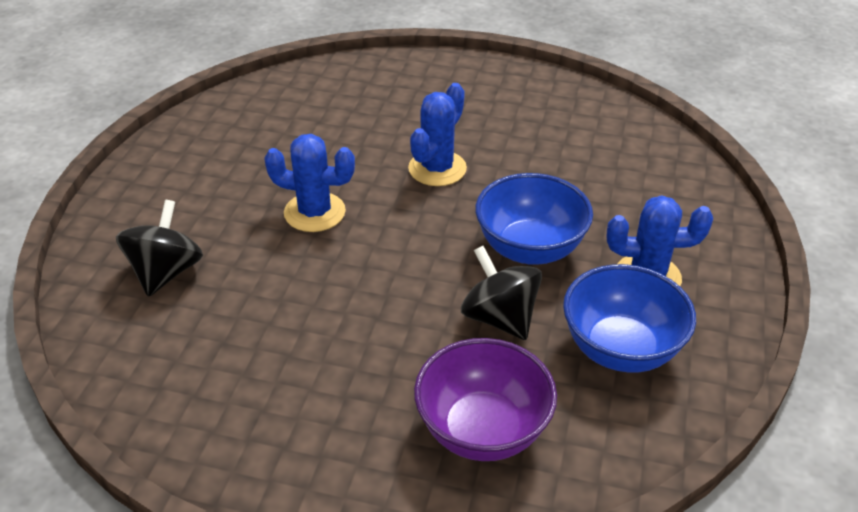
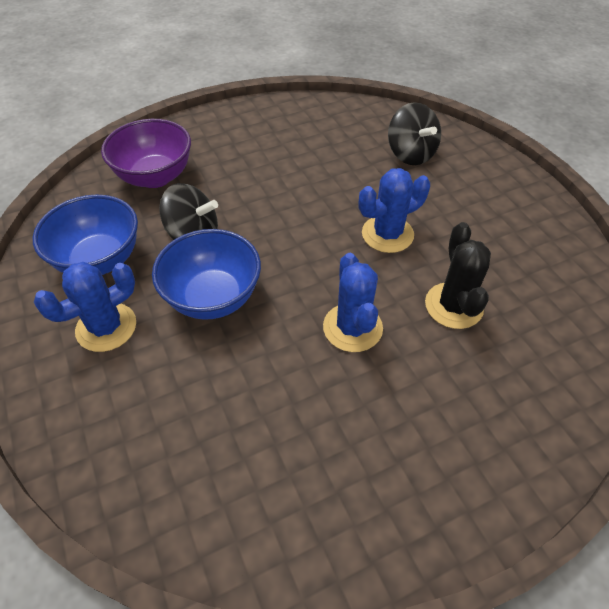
camera: 140 degrees right, 10 degrees up
(344, 141) = (453, 306): none -> black cactus

